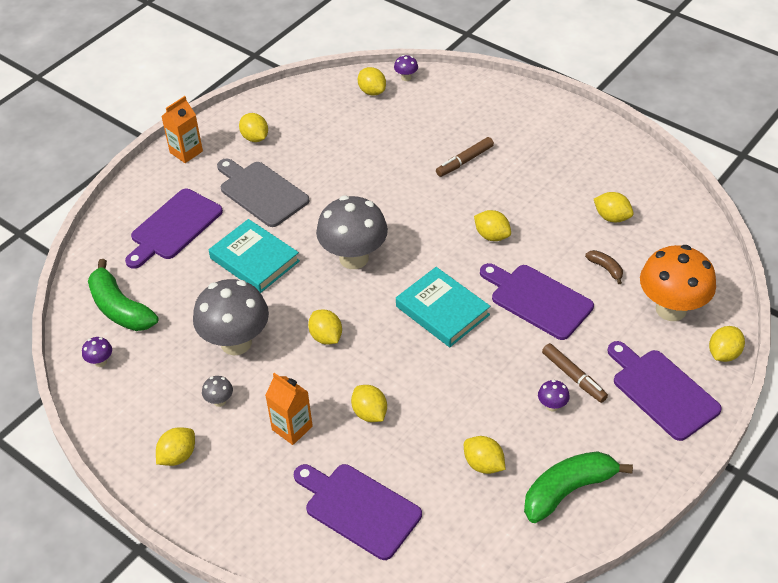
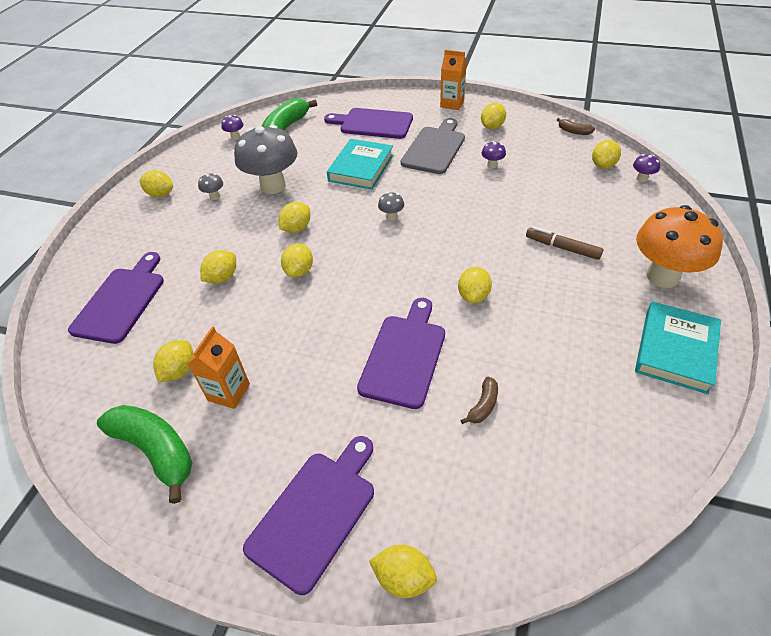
camera: 70 degrees right, 0 degrees up
(292, 428) = (197, 239): orange carton -> orange carton (229, 392)
(306, 87) = (573, 131): none -> brown banana
(354, 258) = (391, 217): grey mushroom -> grey mushroom, size x0.40
(442, 310) = (357, 289): turquoise book -> turquoise book (675, 350)
(552, 406) = (264, 407): purple mushroom -> purple mushroom (492, 165)
(573, 377) = (309, 416): brown marker -> none
(612, 217) = (569, 391): yellow lemon -> yellow lemon (299, 271)
(671, 309) = (453, 492): orange mushroom -> orange mushroom (662, 276)

